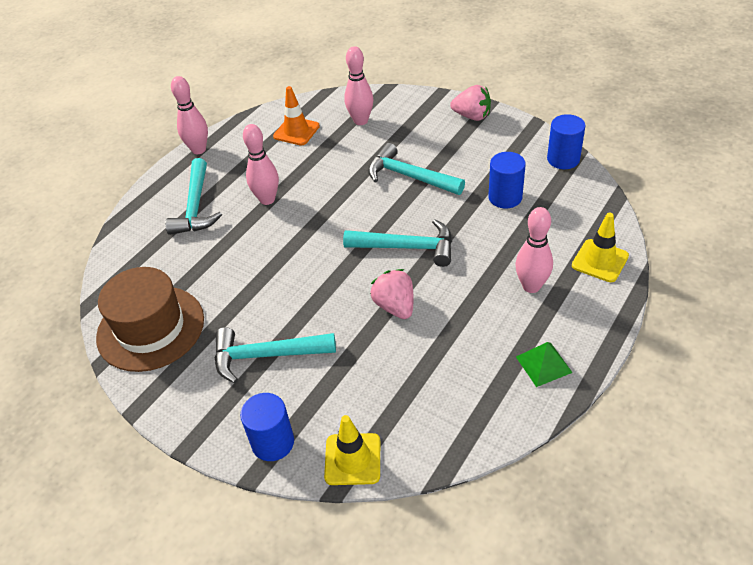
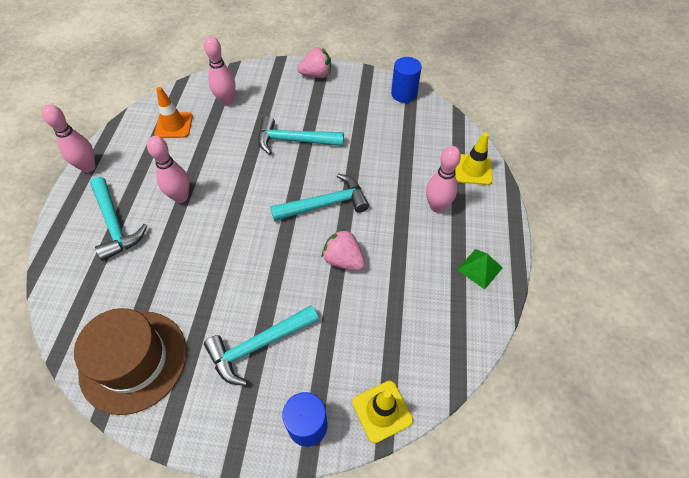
camera: 30 degrees left, 10 degrees up
(505, 197) = (378, 137): blue cylinder -> none

